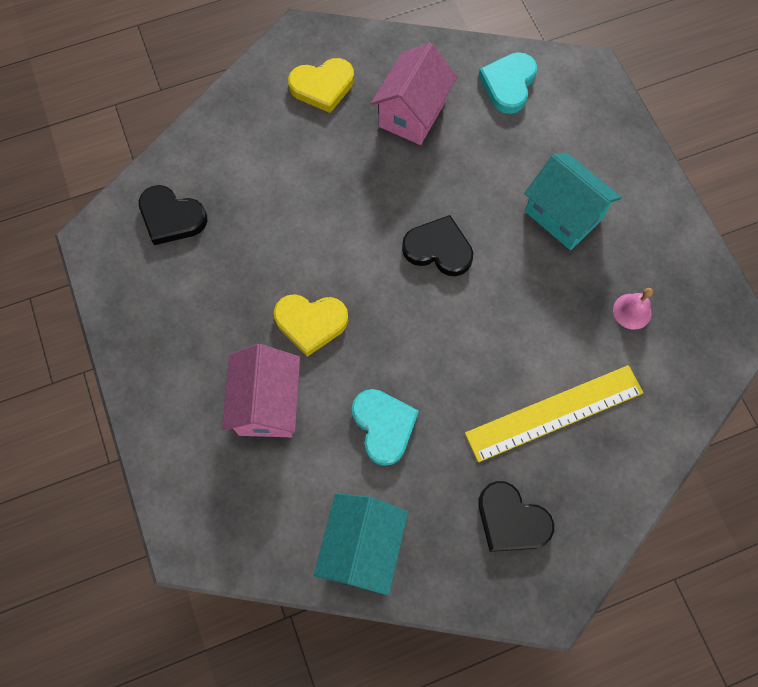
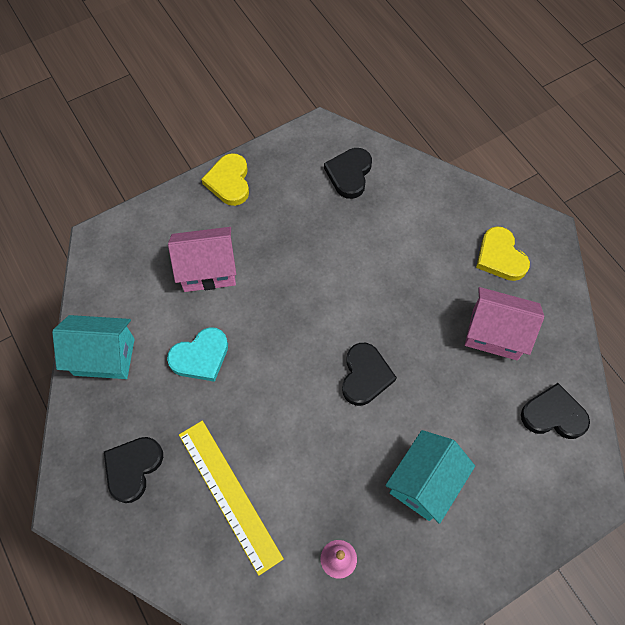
camera: 80 degrees right, 5 degrees down
(311, 323) = (279, 288): yellow heart -> yellow heart (229, 182)
(508, 84) = (553, 415): turquoise heart -> black heart

